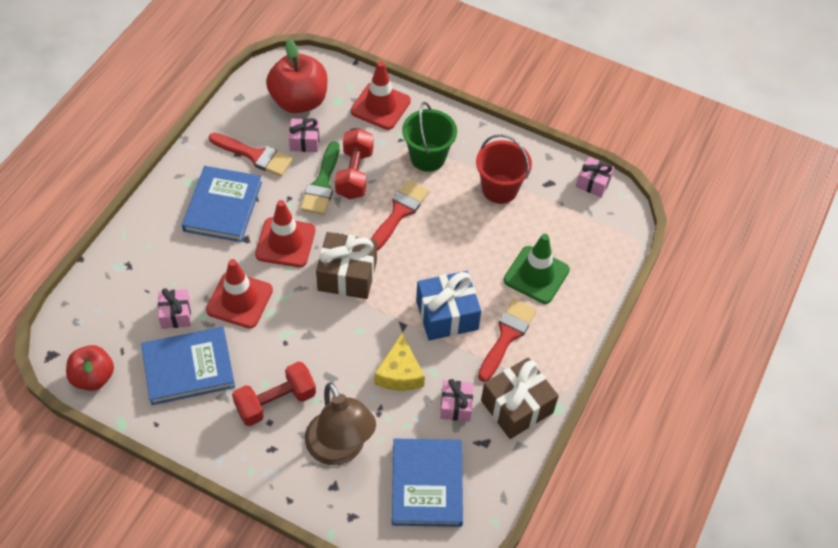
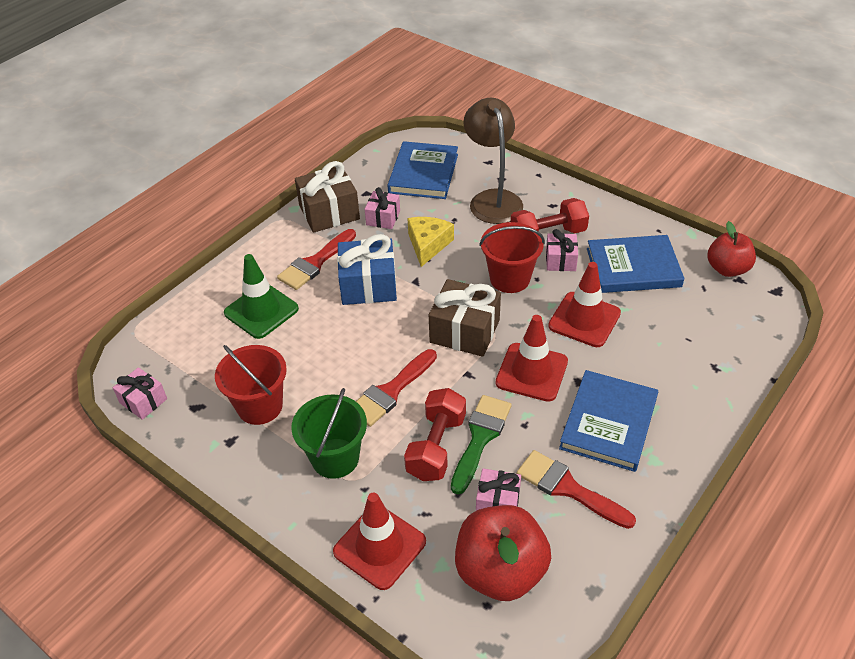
camera: 165 degrees left, 10 degrees down
(176, 314) = (652, 313): pink gift -> pink gift (560, 260)
(311, 339) = (510, 278): none -> red bucket

